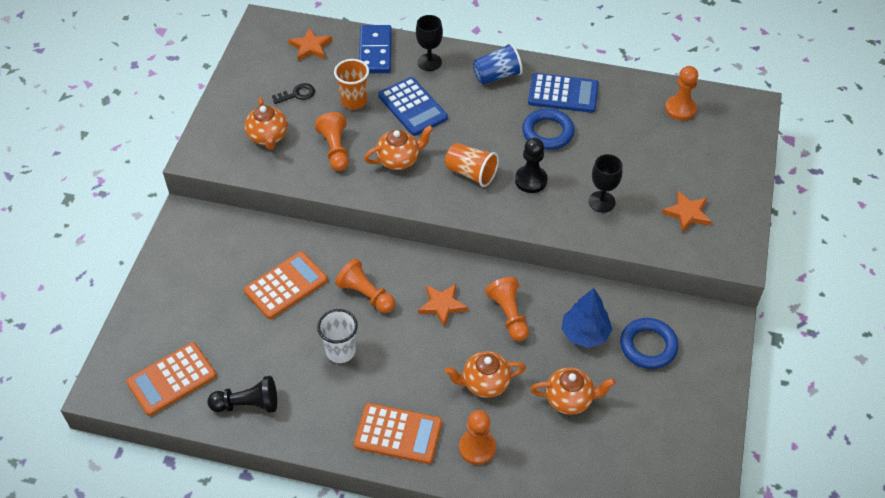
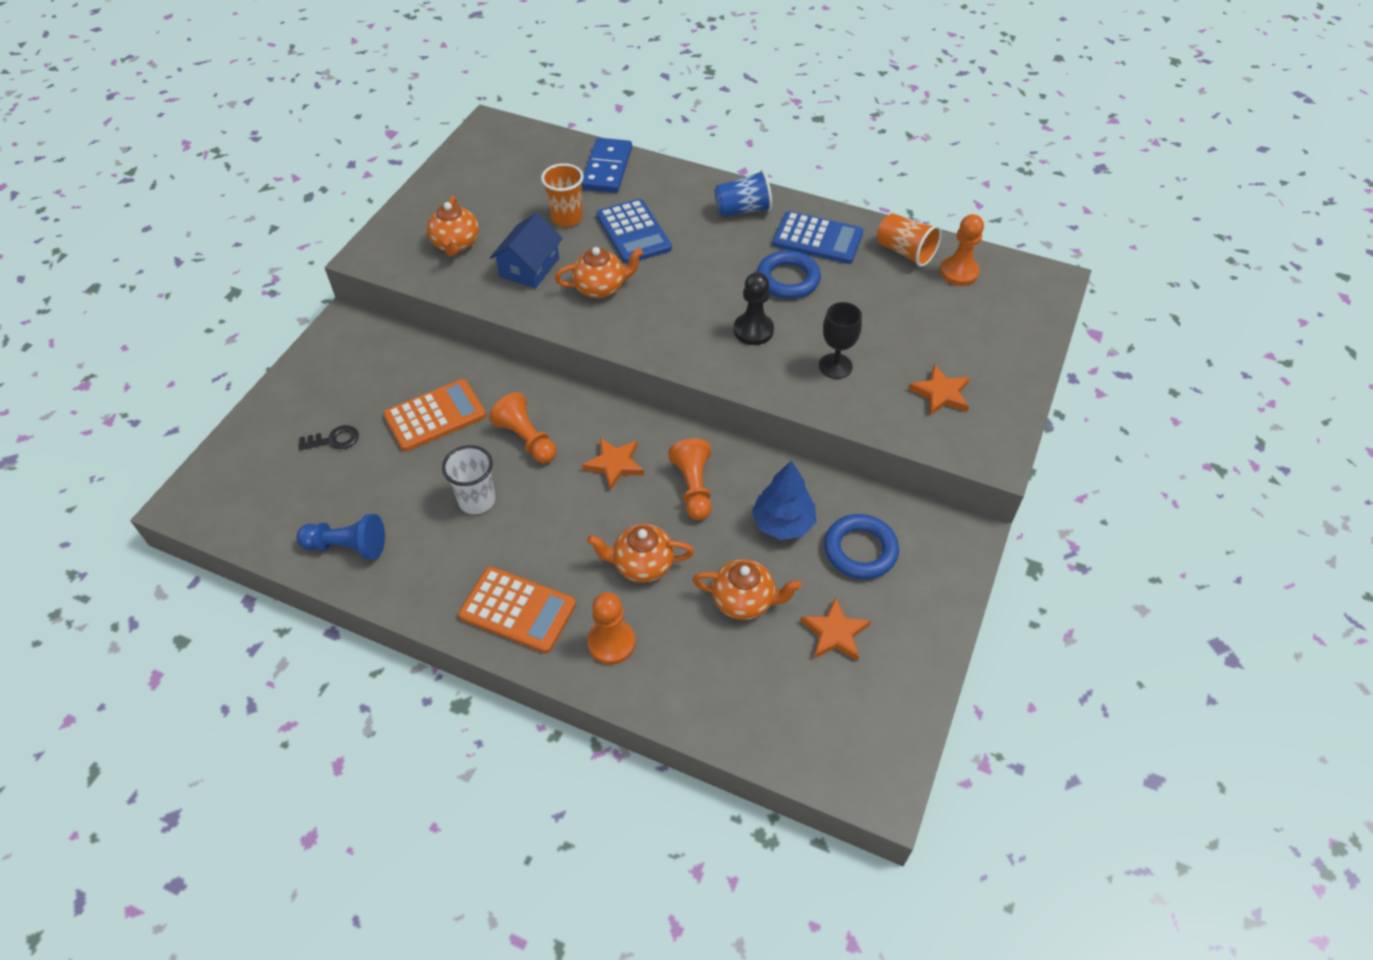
camera: 10 degrees right, 0 degrees up
(171, 379) = (268, 503): orange calculator -> none
(248, 404) = (347, 546): black pawn -> blue pawn
(297, 94) = (503, 203): black key -> black key (334, 440)
(310, 47) = (534, 155): orange star -> orange star (835, 633)
(335, 149) = (529, 267): orange pawn -> blue house
(429, 62) = (667, 186): black goblet -> none
(471, 173) = (682, 313): orange cup -> orange cup (905, 252)

